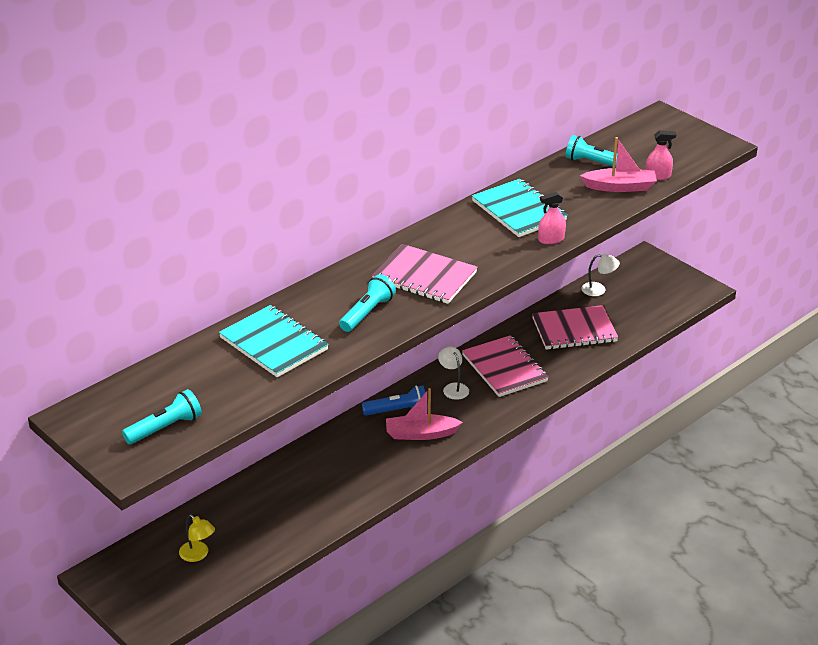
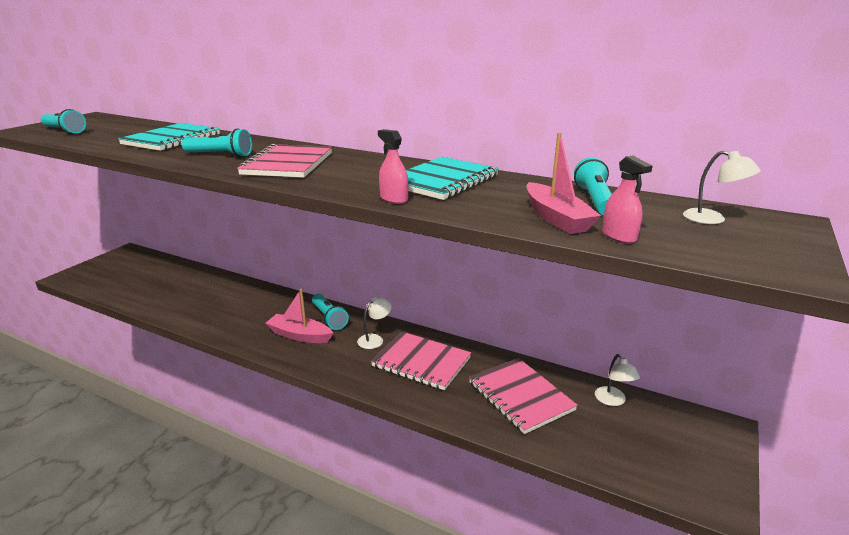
camera: 70 degrees right, 10 degrees down
(198, 555) = (141, 276): yellow lamp -> none
(397, 410) = (329, 318): blue flashlight -> turquoise flashlight
(421, 434) = (299, 335): pink boat -> pink boat turned 45 degrees counterclockwise
(504, 368) = (421, 362): pink notebook -> pink notebook turned 75 degrees clockwise
(646, 136) = (713, 219): none -> white lamp

